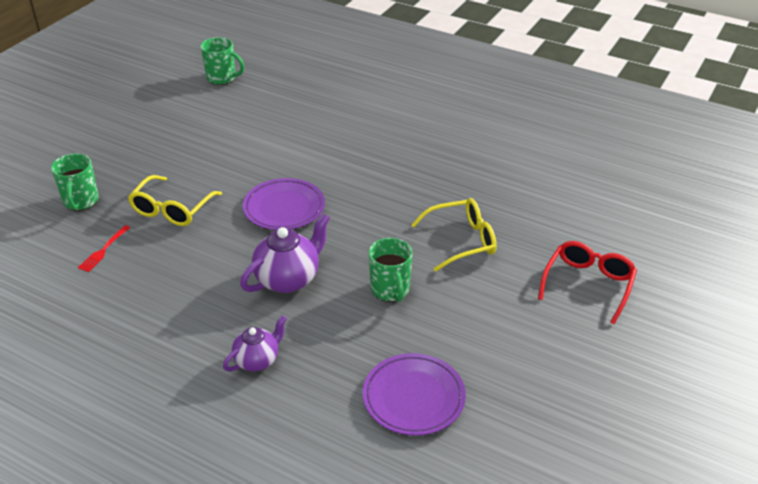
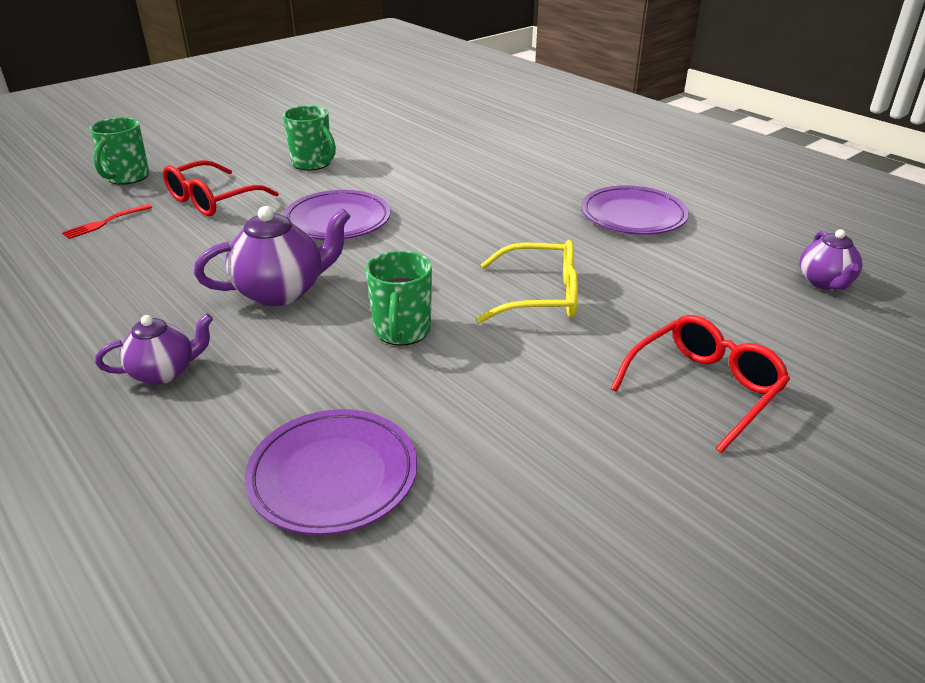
camera: 20 degrees right, 5 degrees down
(172, 209) = (212, 200): yellow glasses -> red glasses
(222, 78) = (367, 103): green mug -> green mug (312, 163)
(487, 158) = (633, 216): none -> purple plate
(626, 189) = (825, 283): none -> purple teapot

